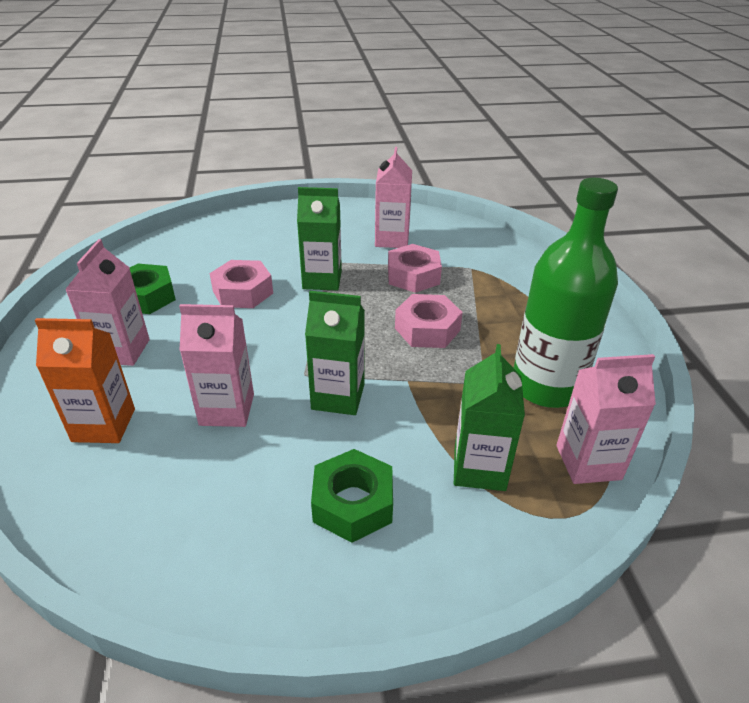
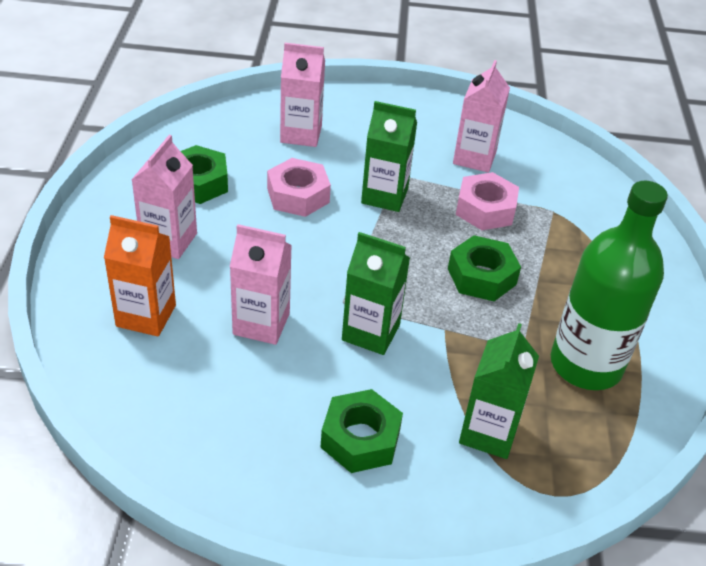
camera: 10 degrees right, 5 degrees up
(427, 329) = (481, 276): pink nut -> green nut
(588, 462) = (598, 450): pink carton -> pink carton (301, 134)

